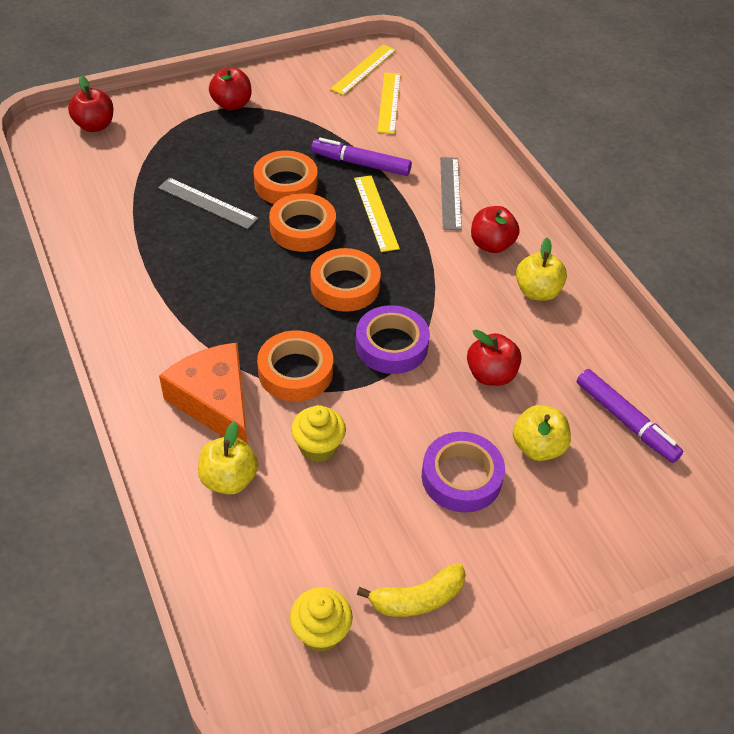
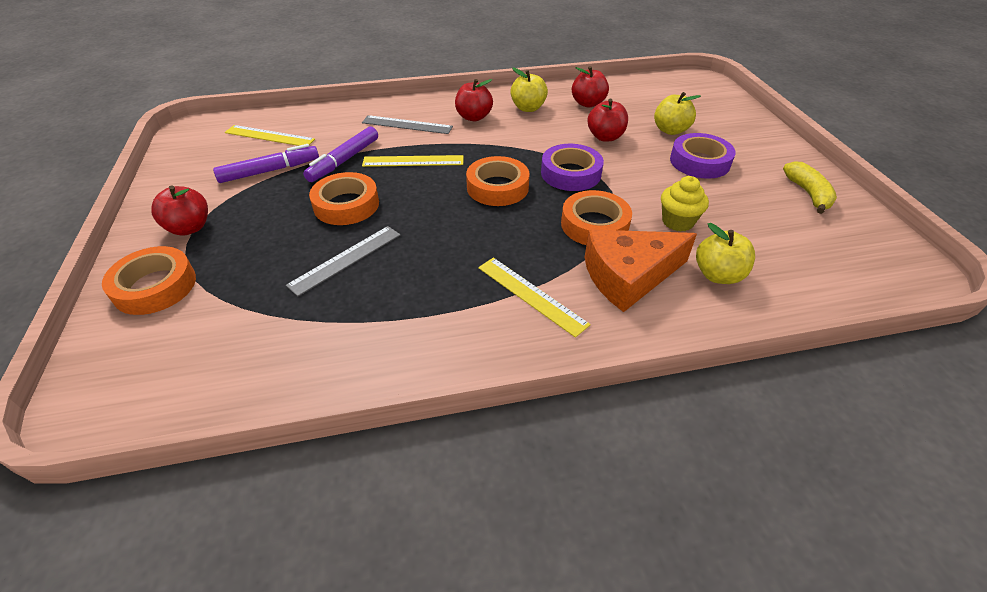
camera: 75 degrees left, 5 degrees down
(95, 125) = (129, 351): red apple -> red apple (588, 103)
(303, 228) = (415, 201): orange tape -> orange tape (155, 286)
(321, 632) = (852, 240): yellow cupcake -> none
(363, 69) = (208, 142): yellow ruler -> yellow ruler (531, 295)
(626, 421) = (647, 99): purple marker -> purple marker (270, 171)

